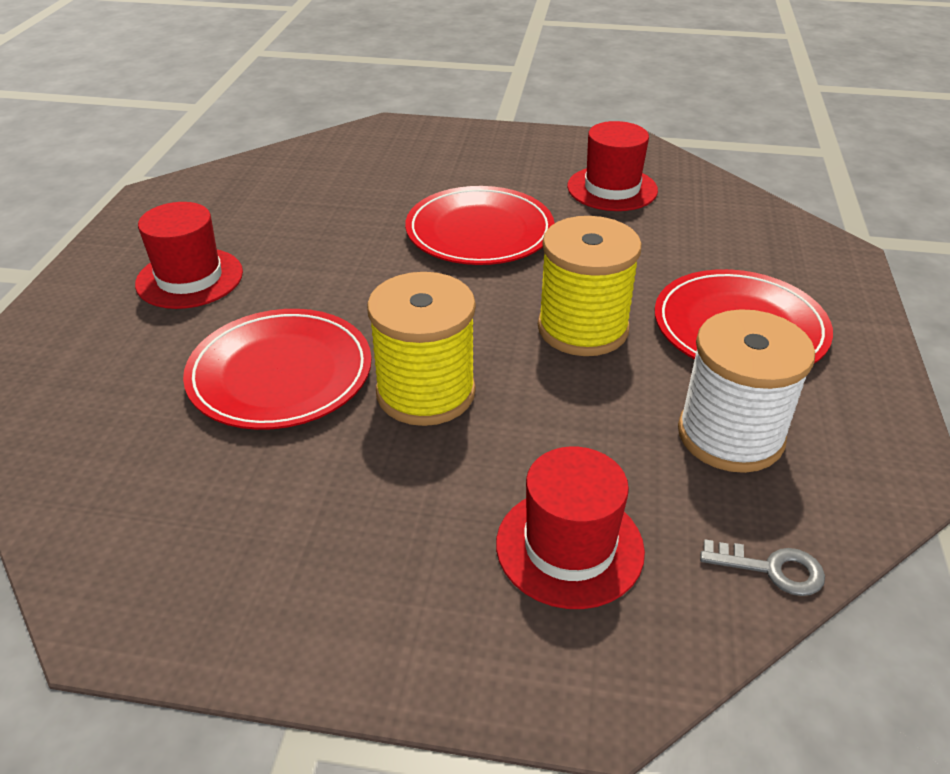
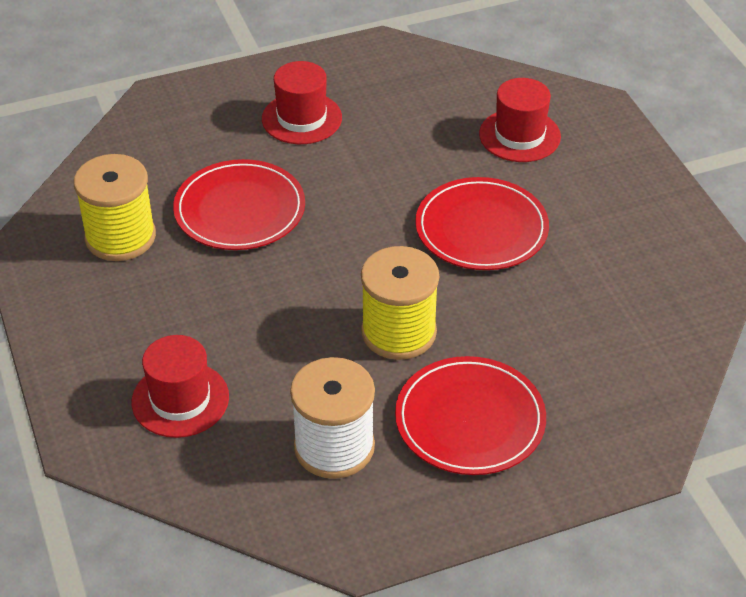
camera: 60 degrees right, 5 degrees up
(425, 392) = (270, 282): yellow spool -> yellow spool (120, 237)
(612, 189) = (622, 280): red hat -> red hat (519, 135)
(772, 569) = (220, 498): grey key -> none

